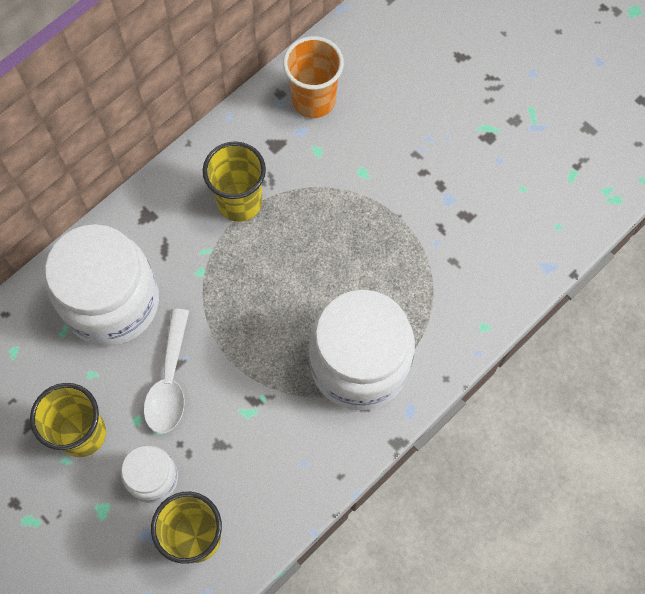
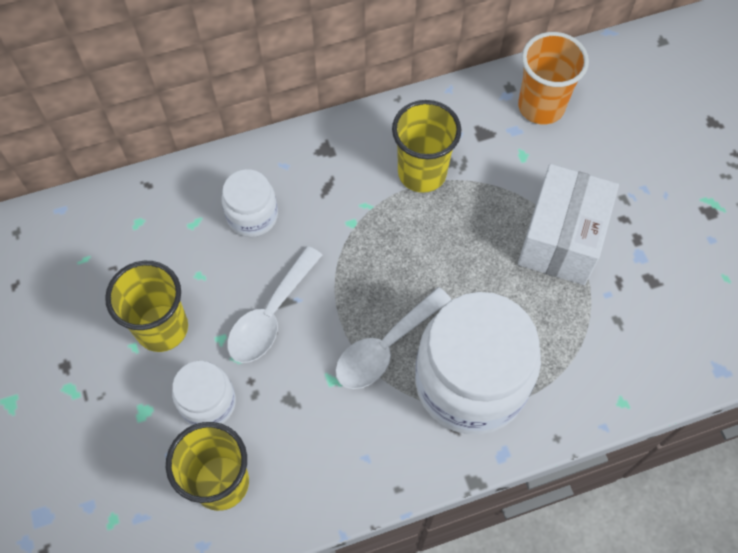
camera: 25 degrees right, 5 degrees down
(112, 302) = (252, 216): white jar -> white jar, size x0.50
(277, 365) = (385, 347): none -> white spoon
(380, 212) = (561, 239): none -> white box

